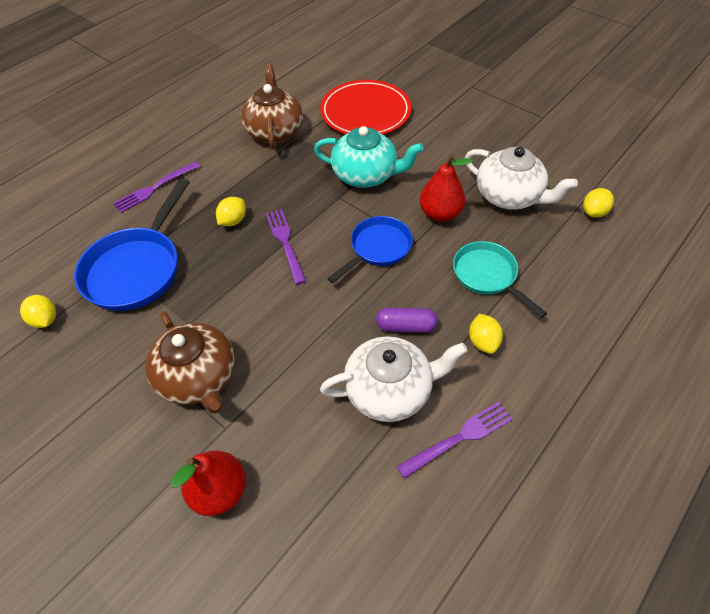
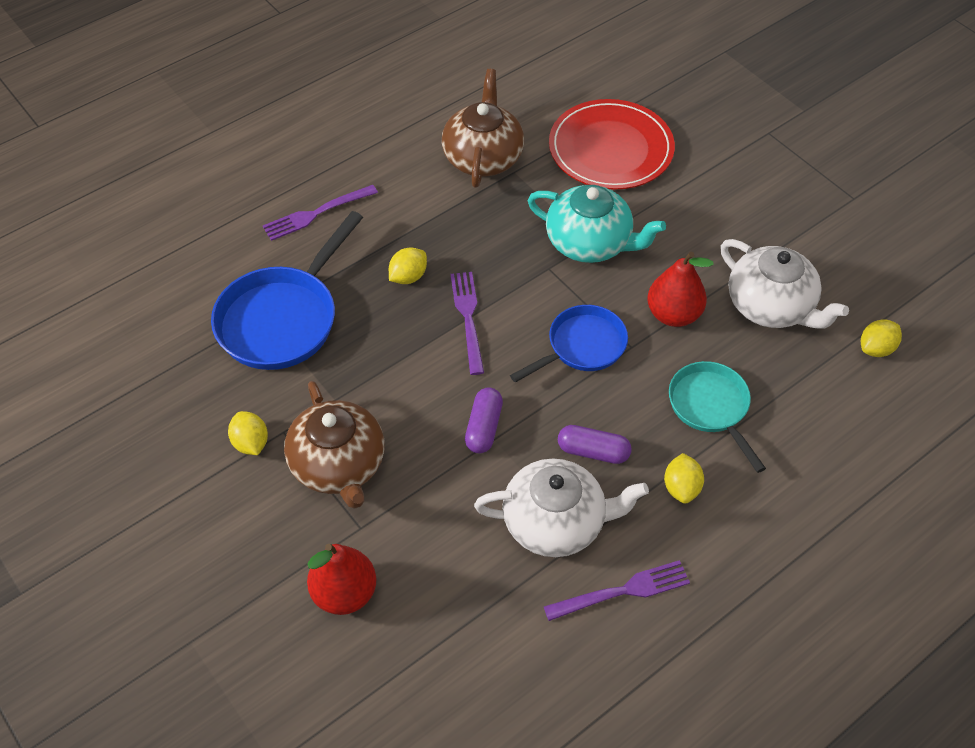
camera: 10 degrees right, 0 degrees up
(45, 320) = (170, 363): yellow lemon -> yellow lemon (251, 443)
(314, 324) = (483, 427): none -> purple capsule

